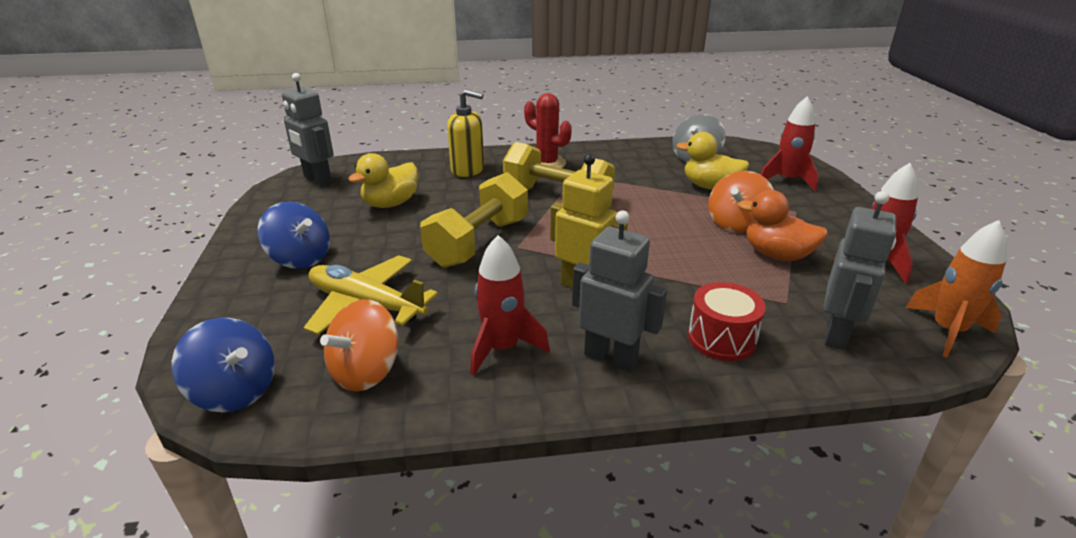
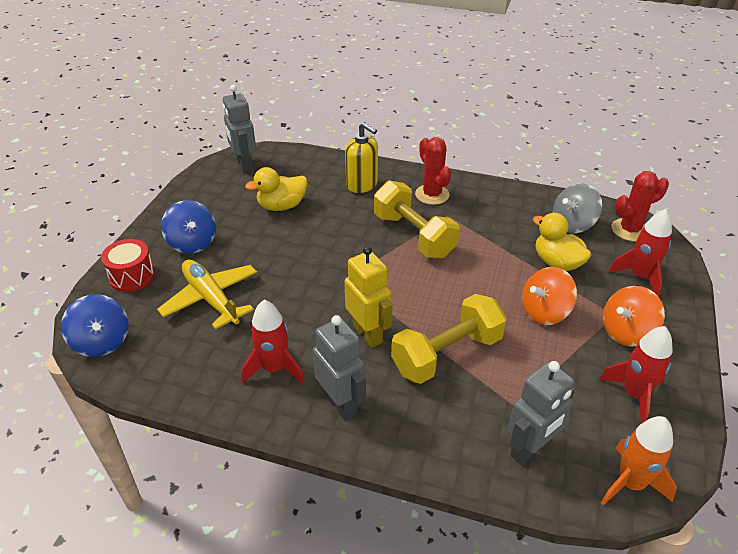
camera: 25 degrees right, 10 degrees up
(366, 372) = (180, 355): orange spinning top -> orange spinning top (626, 332)
(478, 242) = (320, 266): yellow dumbbell -> yellow dumbbell (447, 354)
(721, 338) = (434, 418): red drum -> red drum (132, 276)
(745, 152) = (629, 230): none -> red cactus
(777, 255) = (551, 356): orange duck -> none

